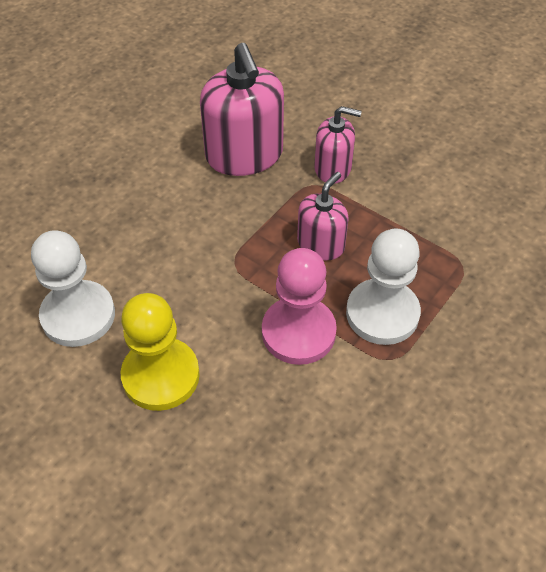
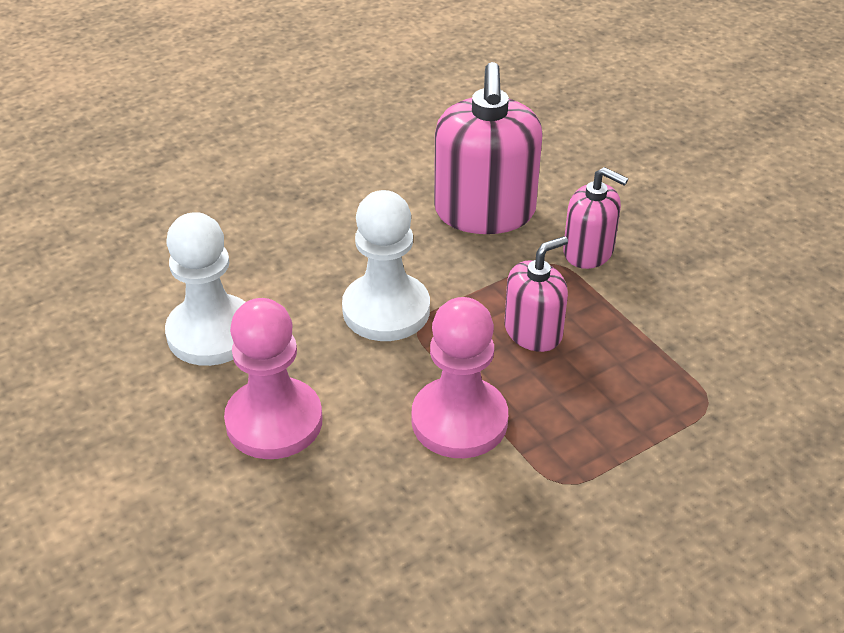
camera: 20 degrees right, 10 degrees down
(161, 376) = (274, 421): yellow pawn -> pink pawn
(382, 313) = (575, 428): white pawn -> white pawn (386, 310)

